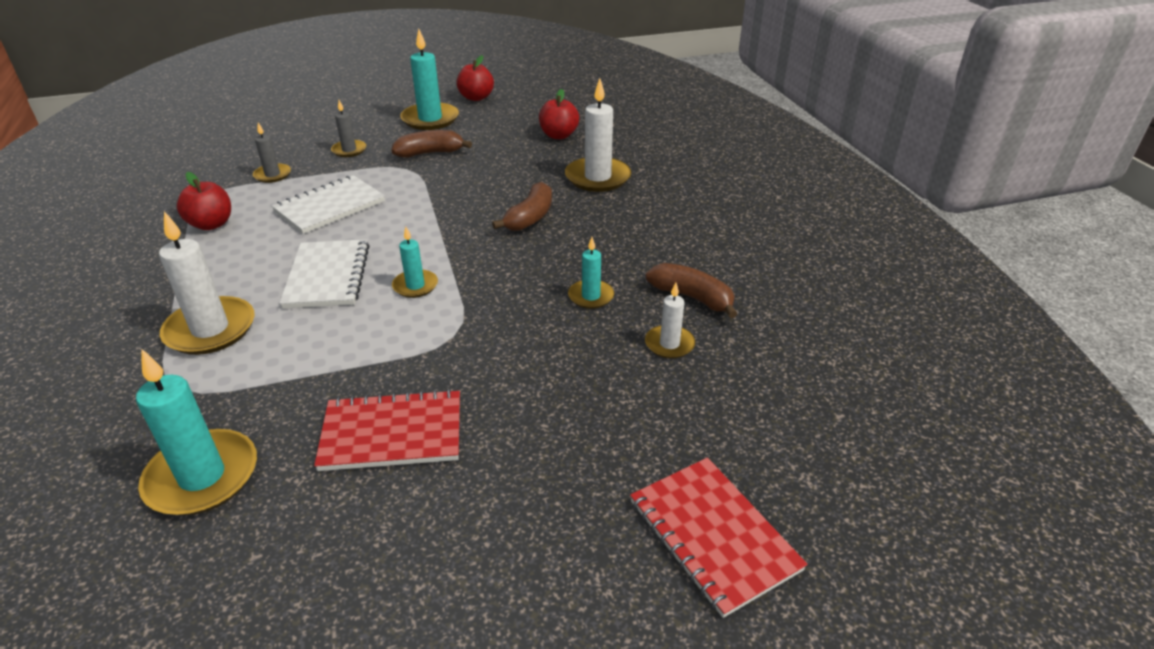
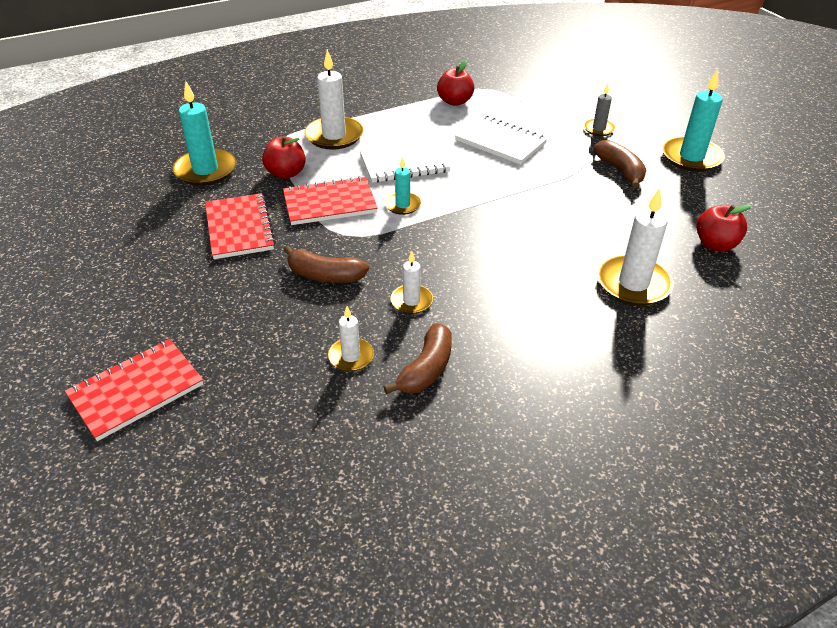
camera: 80 degrees right, 5 degrees up
(272, 175) = (536, 106): grey candle -> none
(379, 343) = (329, 203): none -> red notebook
(476, 97) = (766, 175): red apple -> red apple (286, 173)
(530, 217) = (530, 248): brown banana -> brown banana (325, 275)
(591, 296) = (411, 301): turquoise candle -> white candle

